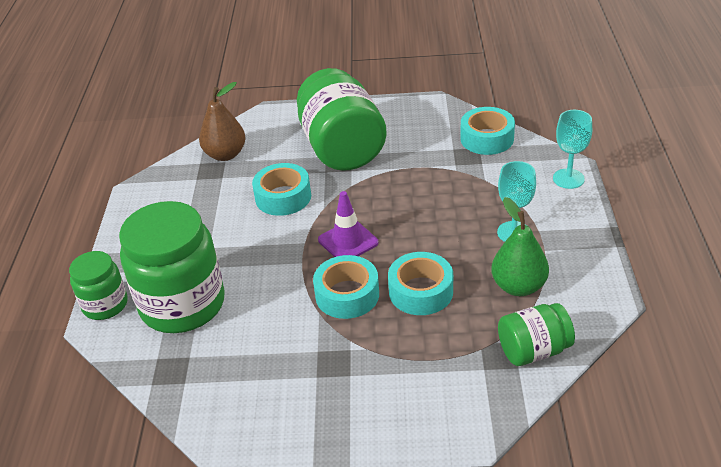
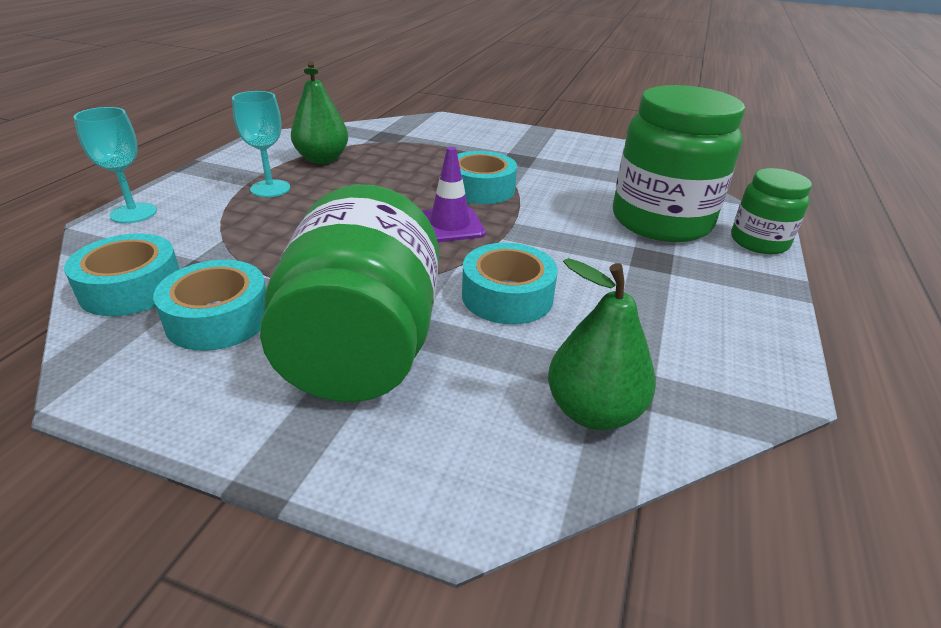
camera: 165 degrees left, 5 degrees down
(225, 154) = (593, 411): brown pear -> green pear
(421, 291) = (409, 175): turquoise tape -> turquoise tape (219, 318)
(533, 350) = (360, 133): green jar -> none

